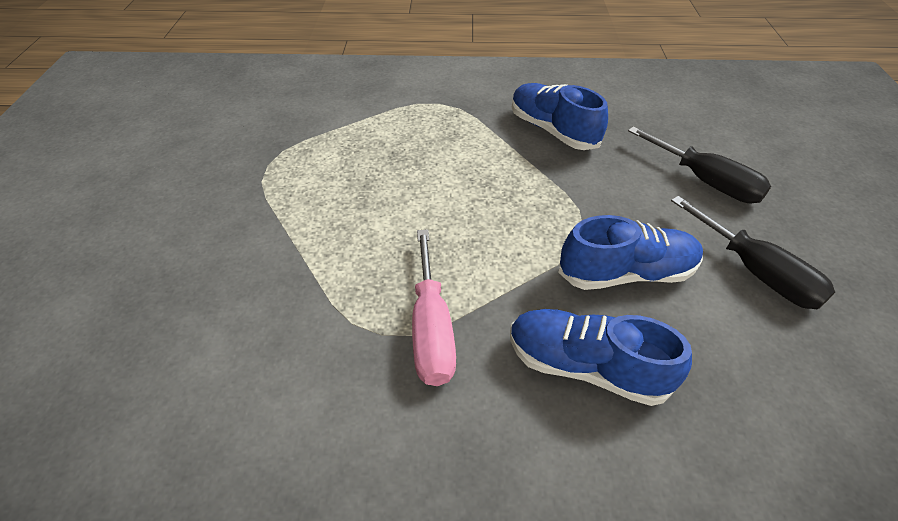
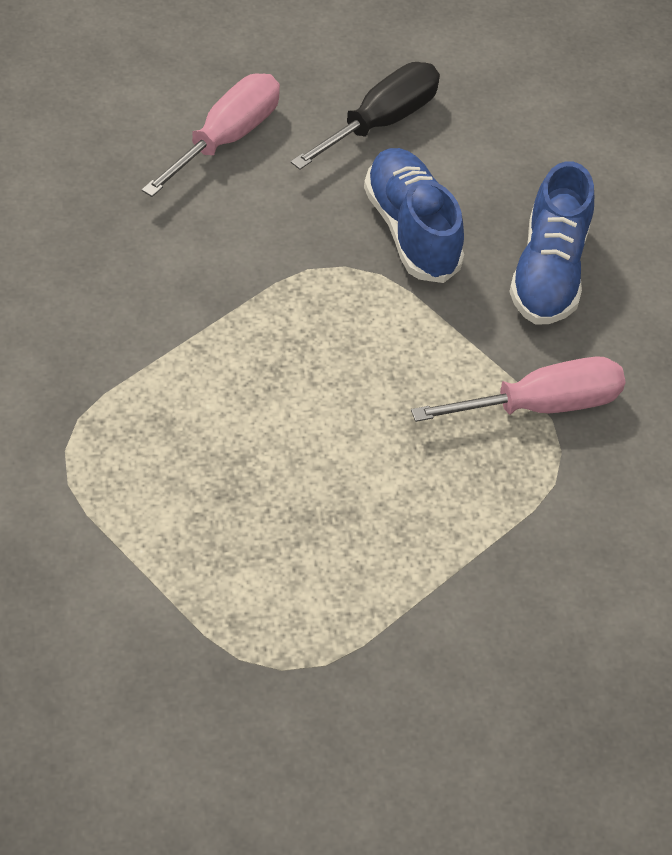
camera: 105 degrees left, 5 degrees up
(553, 130) = (129, 293): blue shoe -> none
(705, 181) = (226, 138): black screwdriver -> pink screwdriver

